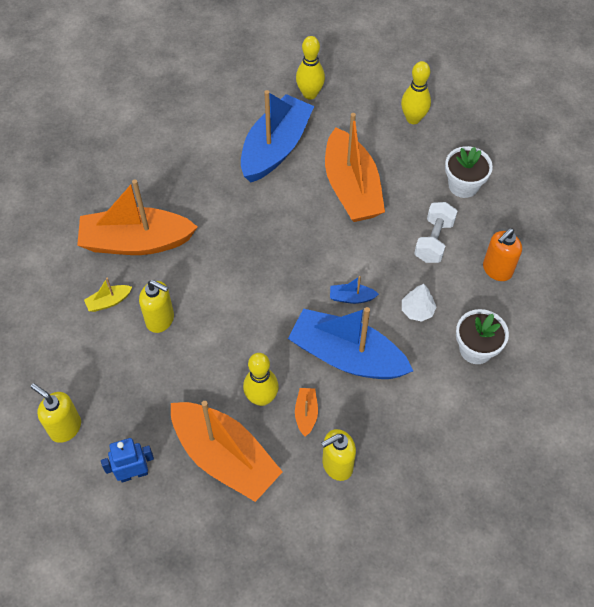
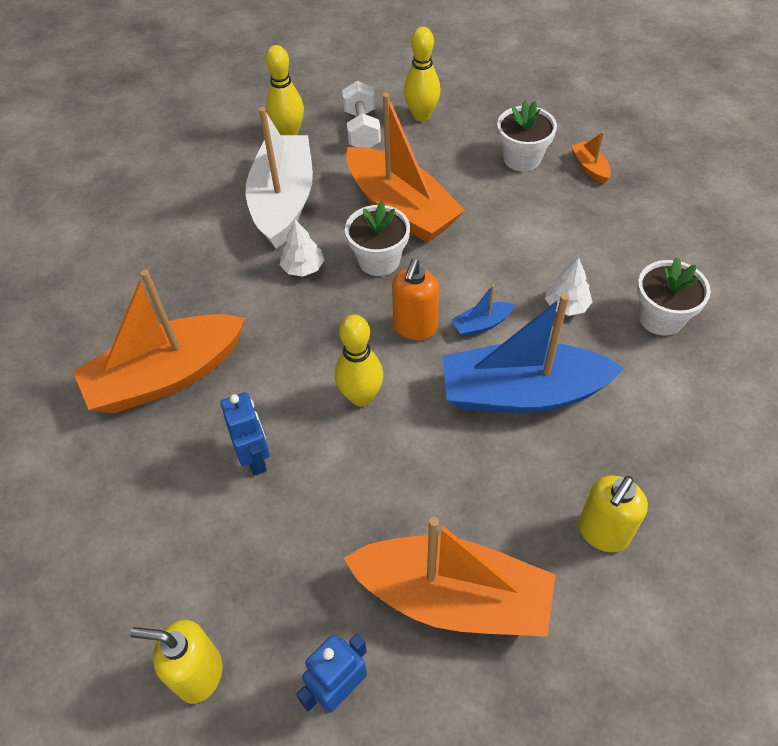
camera: 25 degrees left, 5 degrees down
(109, 301) = (169, 467): yellow boat -> none
(160, 320) = (255, 458): yellow soap dispenser -> blue robot
(260, 204) = (303, 268): none -> white tree
(261, 398) = (451, 494): yellow bowling pin -> yellow bowling pin (361, 396)
(275, 148) = (283, 201): blue boat -> white boat
(306, 414) = (520, 486): orange boat -> orange boat (589, 167)
(313, 221) = (379, 260): none -> white flower pot
(434, 241) = (531, 225): white dumbbell -> white dumbbell (362, 130)
(497, 270) = (620, 226): orange soap dispenser -> orange soap dispenser (415, 327)

